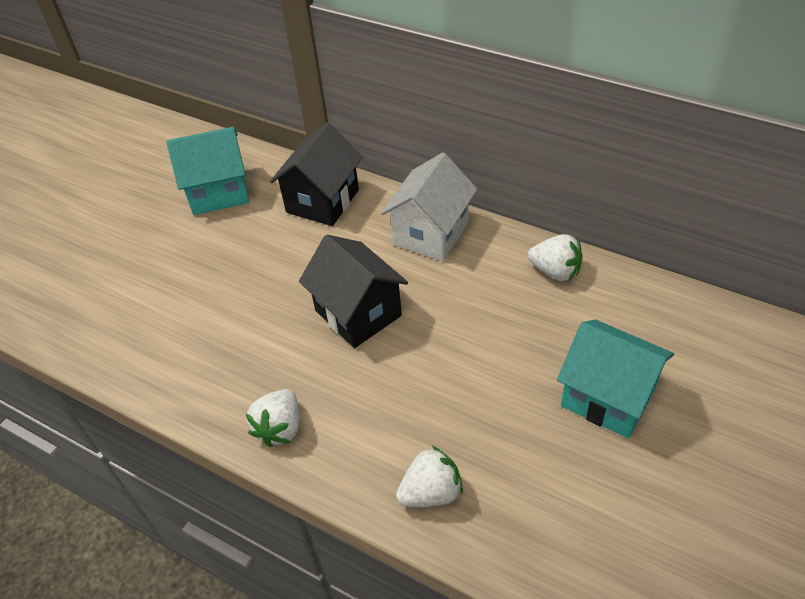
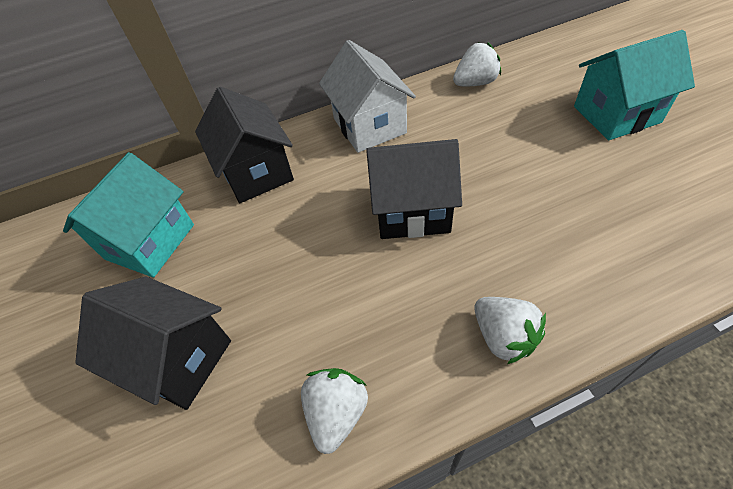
camera: 50 degrees left, 5 degrees up
(146, 269) = (178, 358): none -> black house
(431, 492) = (651, 257): white strawberry -> white strawberry (337, 412)

